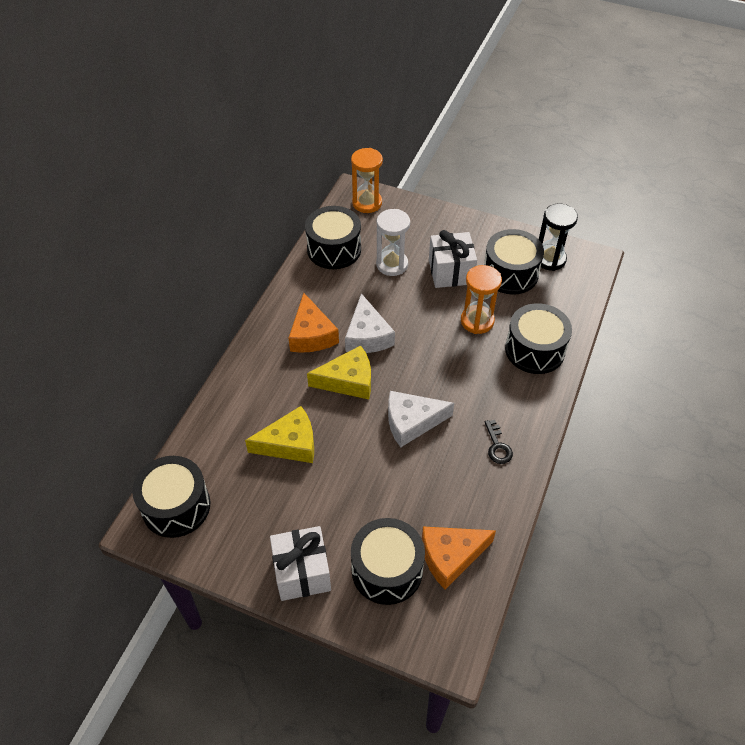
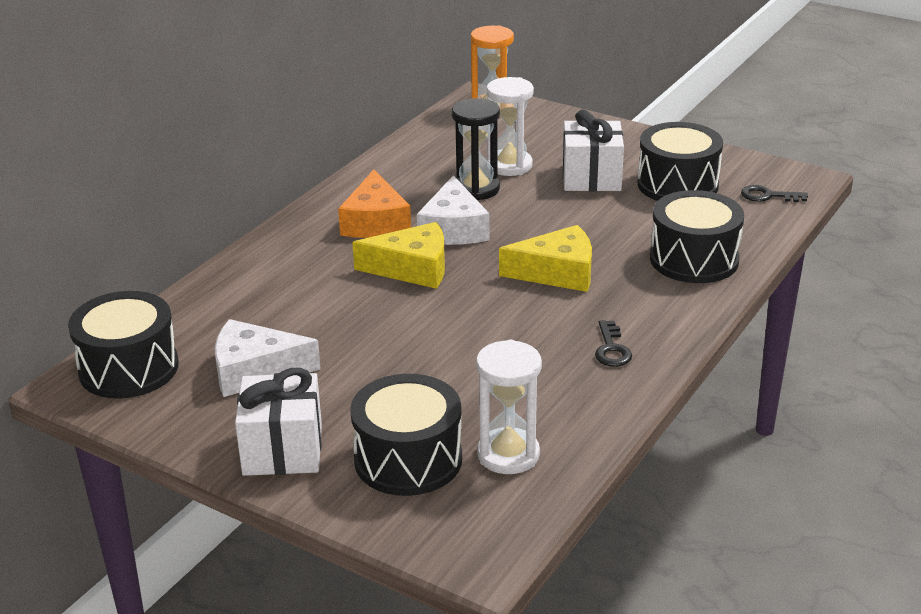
camera: 10 degrees right, 20 degrees down
(290, 444) = (309, 322): yellow cheese -> yellow cheese (557, 273)
(334, 249) = (433, 147): black drum -> none
(412, 422) = (491, 315): white cheese -> white cheese (255, 371)
(451, 556) = (508, 454): orange cheese -> white hourglass
(477, 321) = (616, 226): orange hourglass -> none
(550, 259) = (739, 175): black hourglass -> black hourglass (476, 189)
(572, 279) = (768, 196): none -> black key

